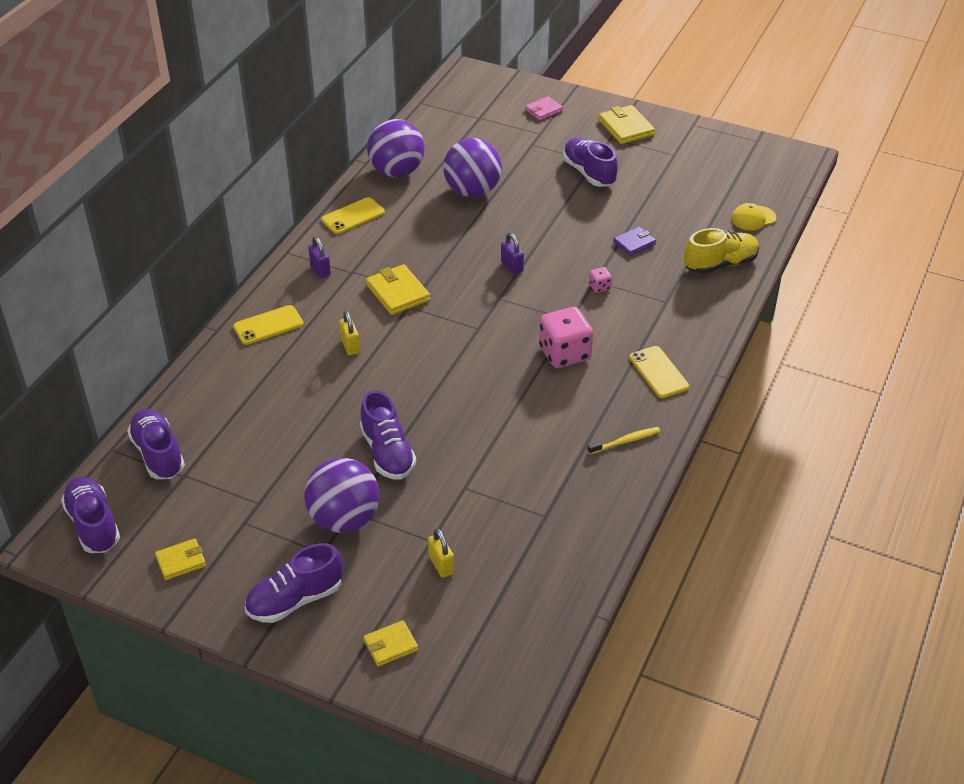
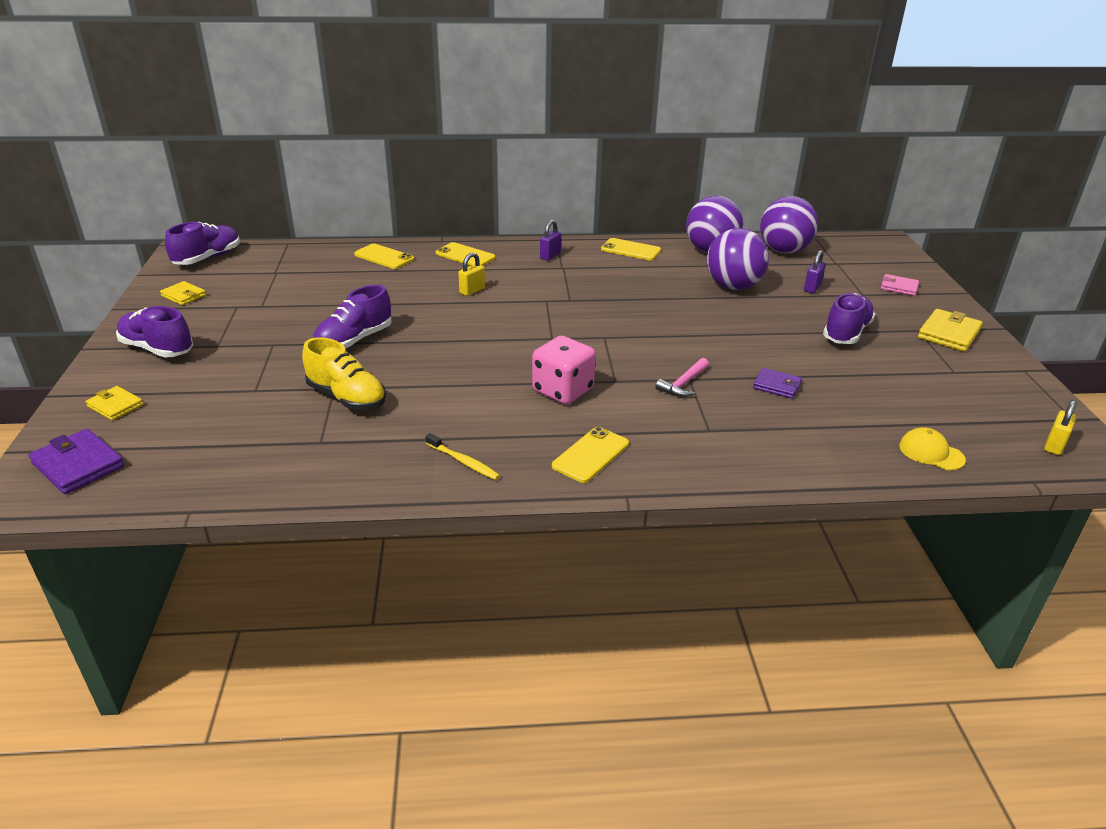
camera: 60 degrees right, 10 degrees down
(158, 454) = (292, 258): purple shoe -> none
(219, 383) = (384, 257): none -> yellow phone
(344, 519) = (261, 344): purple ball -> purple ball (784, 251)
(398, 293) = (558, 291): yellow wallet -> none
(441, 565) = (226, 403): yellow padlock -> yellow padlock (1054, 445)
(480, 681) = (78, 465): none -> purple wallet
(512, 266) = (655, 331): purple padlock -> purple padlock (812, 288)
(599, 287) = (683, 384): pink dice -> pink hammer
(720, 264) = (817, 450): yellow shoe -> yellow shoe (347, 398)

